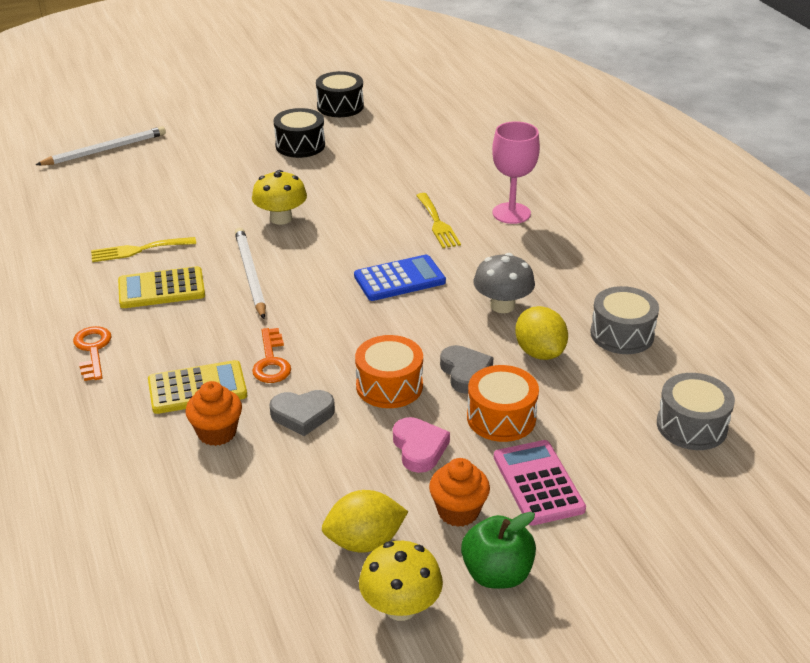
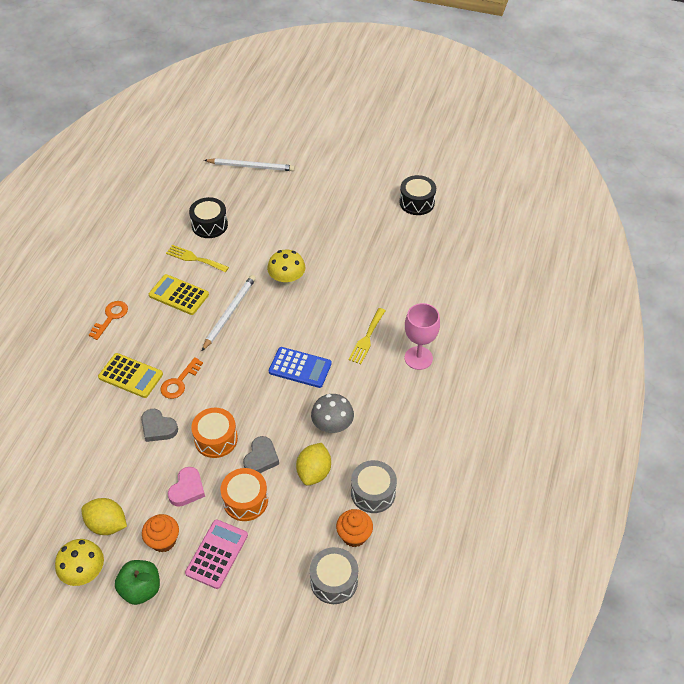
camera: 40 degrees right, 15 degrees up
(217, 433) = (112, 411): orange cupcake -> orange cupcake (354, 535)
(300, 145) = (358, 224): black drum -> black drum (209, 225)

